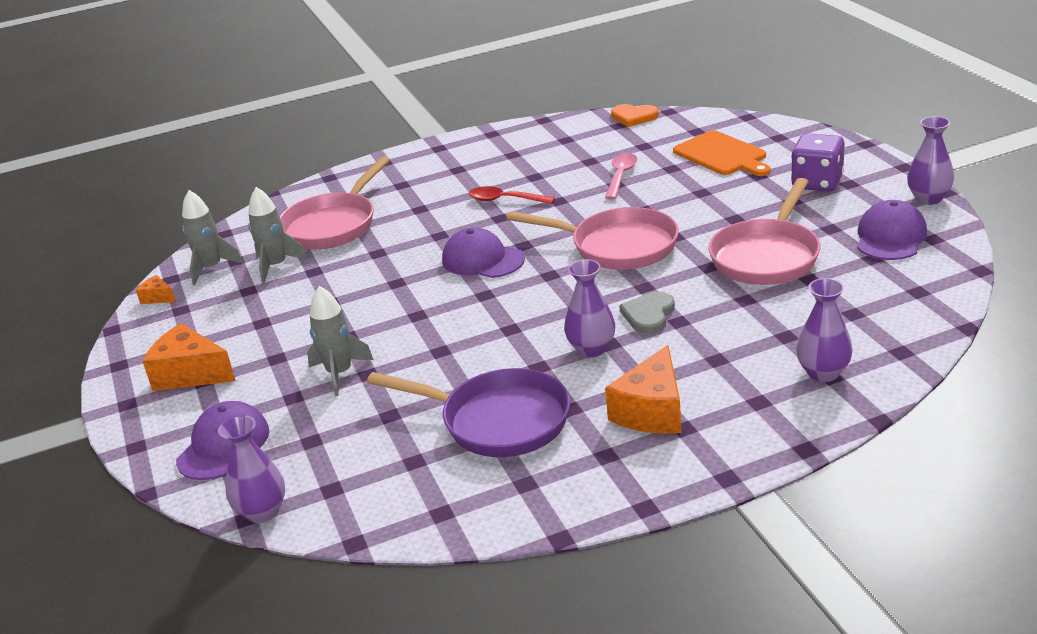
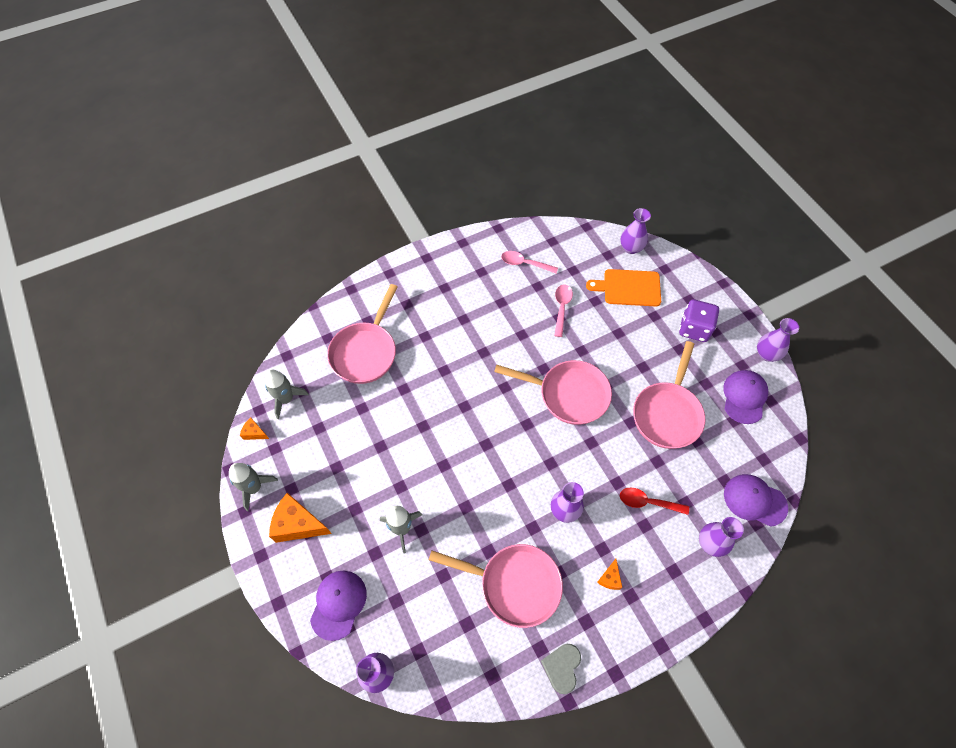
camera: 10 degrees left, 30 degrees up
(276, 266) = (333, 400): grey rocket -> grey rocket (254, 488)
(482, 260) = (479, 403): purple cap -> purple cap (754, 500)
(498, 421) = (514, 584): purple pan -> pink pan
(505, 200) = (484, 330): red spoon -> red spoon (647, 502)
(574, 144) = (524, 263): none -> pink spoon
(634, 117) = (562, 231): orange heart -> none
(649, 315) = (597, 474): grey heart -> grey heart (562, 667)
(652, 411) = (610, 578): orange cheese -> orange cheese, size x0.50
(722, 155) = (628, 288): orange cutting board -> orange cutting board turned 135 degrees clockwise
(730, 124) = (631, 248): none -> purple vase

